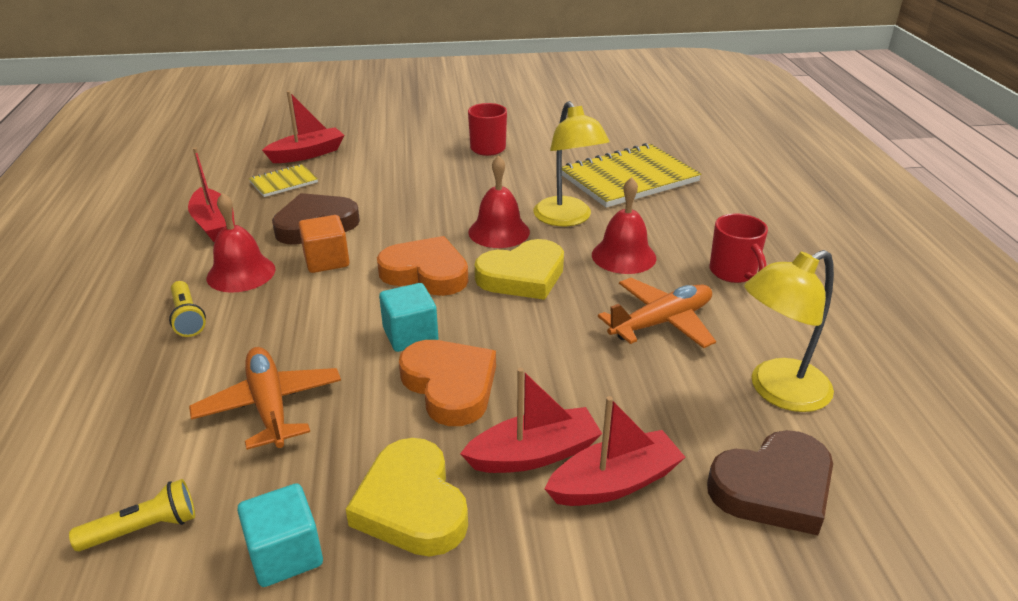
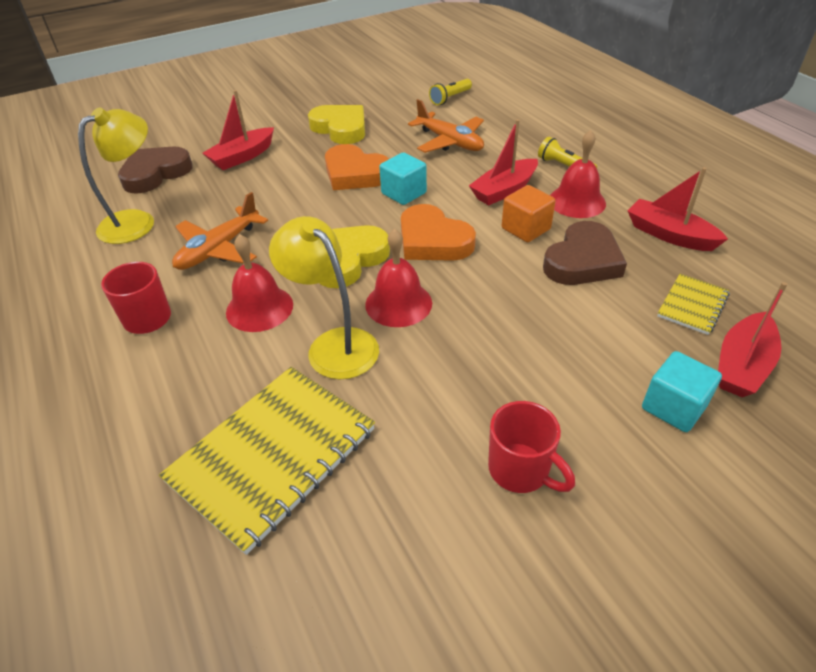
camera: 160 degrees right, 10 degrees up
(285, 554) = (382, 106): turquoise cube -> turquoise cube (673, 407)
(426, 273) = (433, 240): orange heart -> orange heart turned 45 degrees clockwise
(534, 454) = (289, 157): red boat -> red boat (504, 190)

